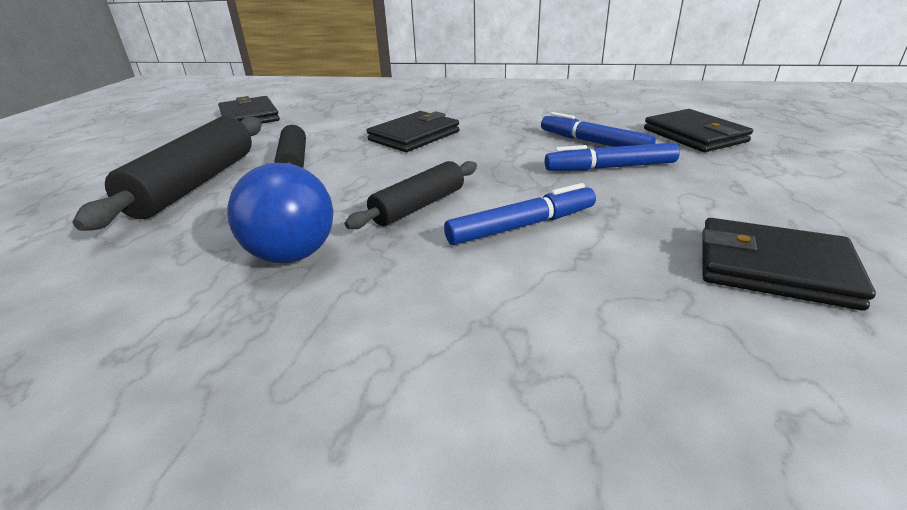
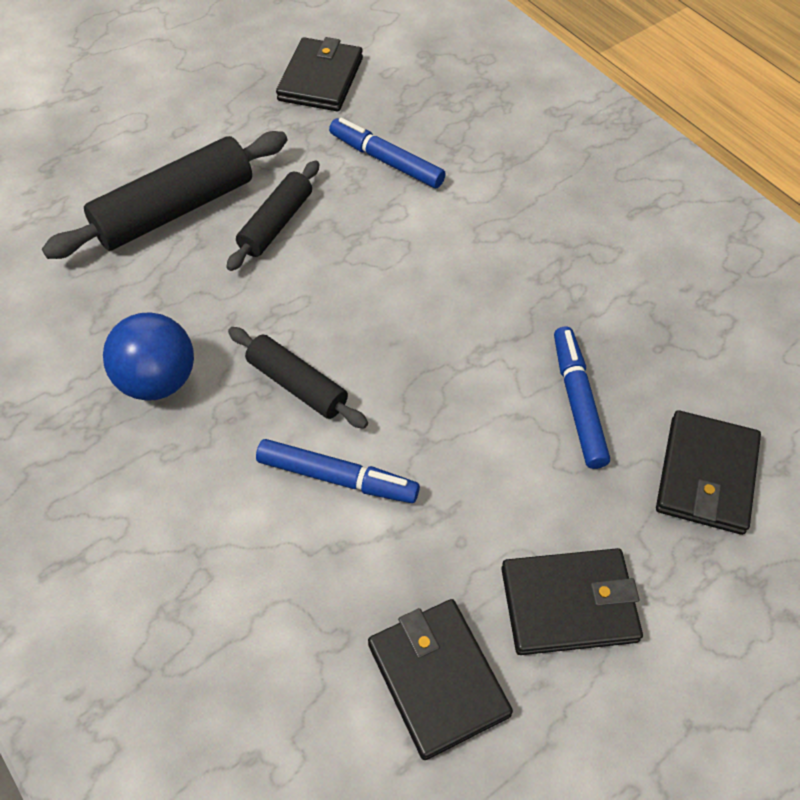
camera: 40 degrees right, 25 degrees up
(414, 136) = (425, 249): black wallet -> black wallet (568, 604)
(419, 206) = (297, 385): black rolling pin -> black rolling pin turned 45 degrees clockwise
(610, 167) = (525, 458): blue marker -> blue marker (386, 160)

